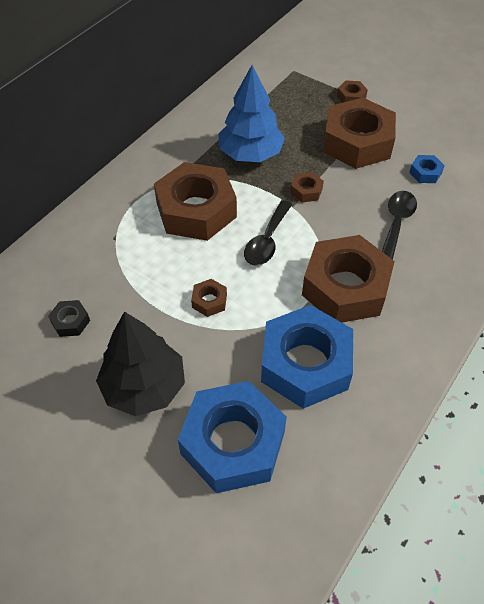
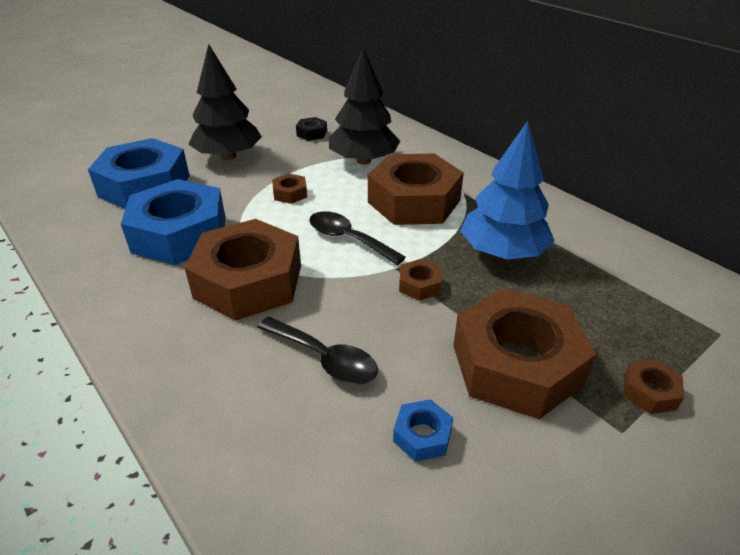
camera: 105 degrees right, 15 degrees down
(129, 259) = (363, 160): none -> black tree

